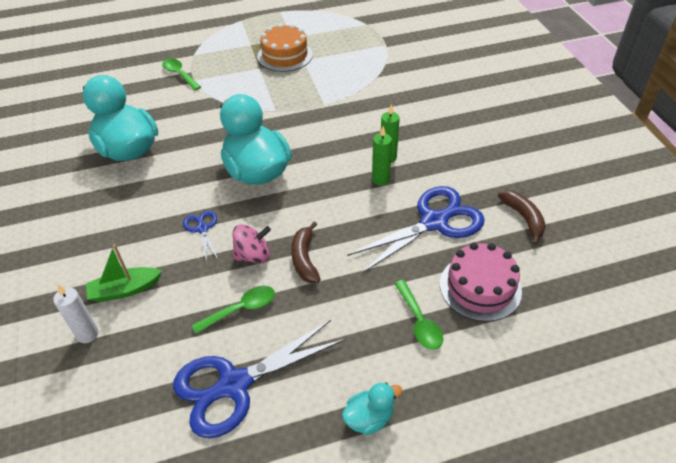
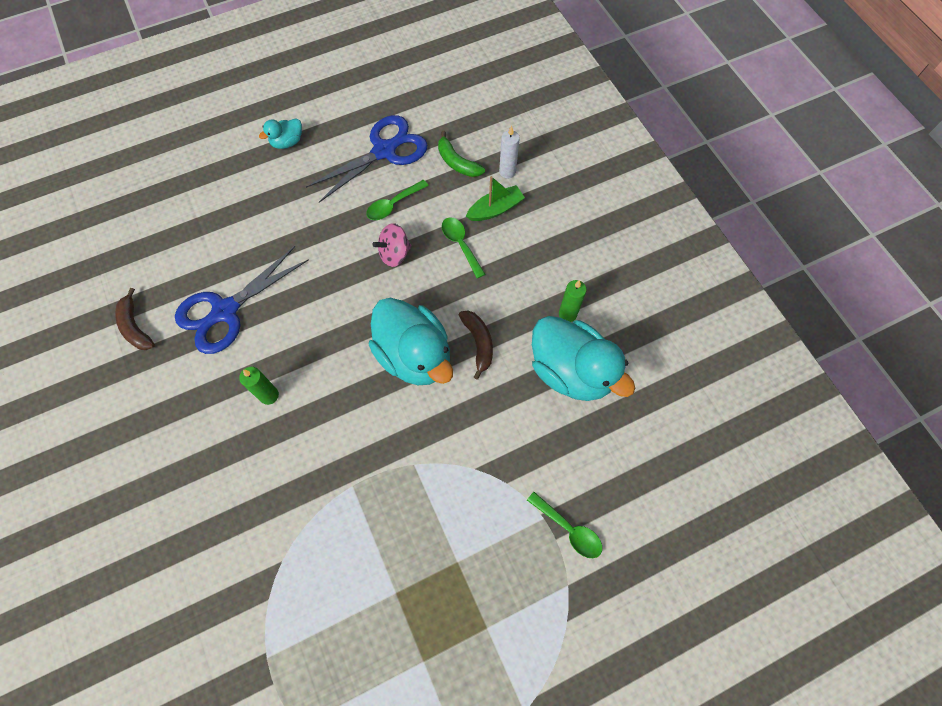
camera: 170 degrees right, 20 degrees up
(144, 355) = (457, 162): none -> green banana
(202, 228) = (450, 276): blue scissors -> none
(285, 55) = (425, 602): orange cake -> none
(304, 259) = (347, 256): brown banana -> brown banana (478, 343)
(380, 179) = (278, 361): green candle -> green candle (567, 314)
(419, 322) = (248, 212): green spoon -> green spoon (460, 244)
(480, 287) = (193, 247): pink cake -> none

